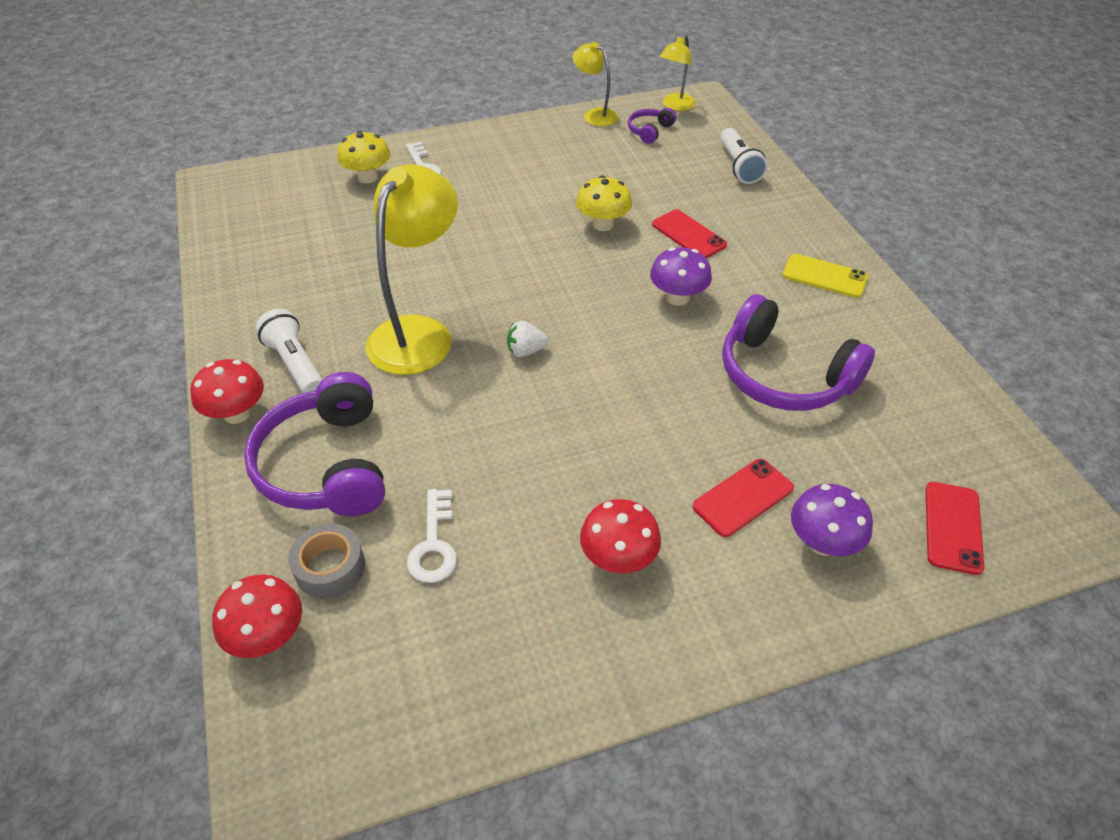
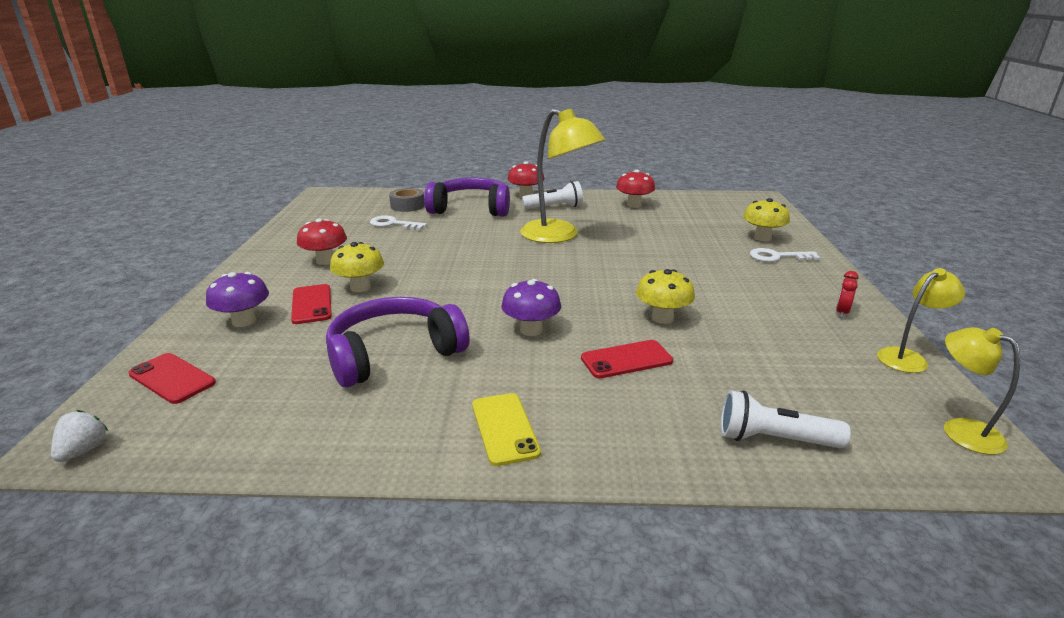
camera: 110 degrees right, 20 degrees down
(268, 636) = (387, 195): red mushroom -> red mushroom (634, 205)
(526, 351) = (515, 262): white strawberry -> white strawberry (84, 450)
(535, 137) = (841, 312): none -> red clock
(649, 131) = (871, 389): purple headphones -> none
(673, 471) = (360, 287): none -> yellow mushroom
(824, 276) = (505, 428): yellow phone -> yellow phone turned 60 degrees counterclockwise

